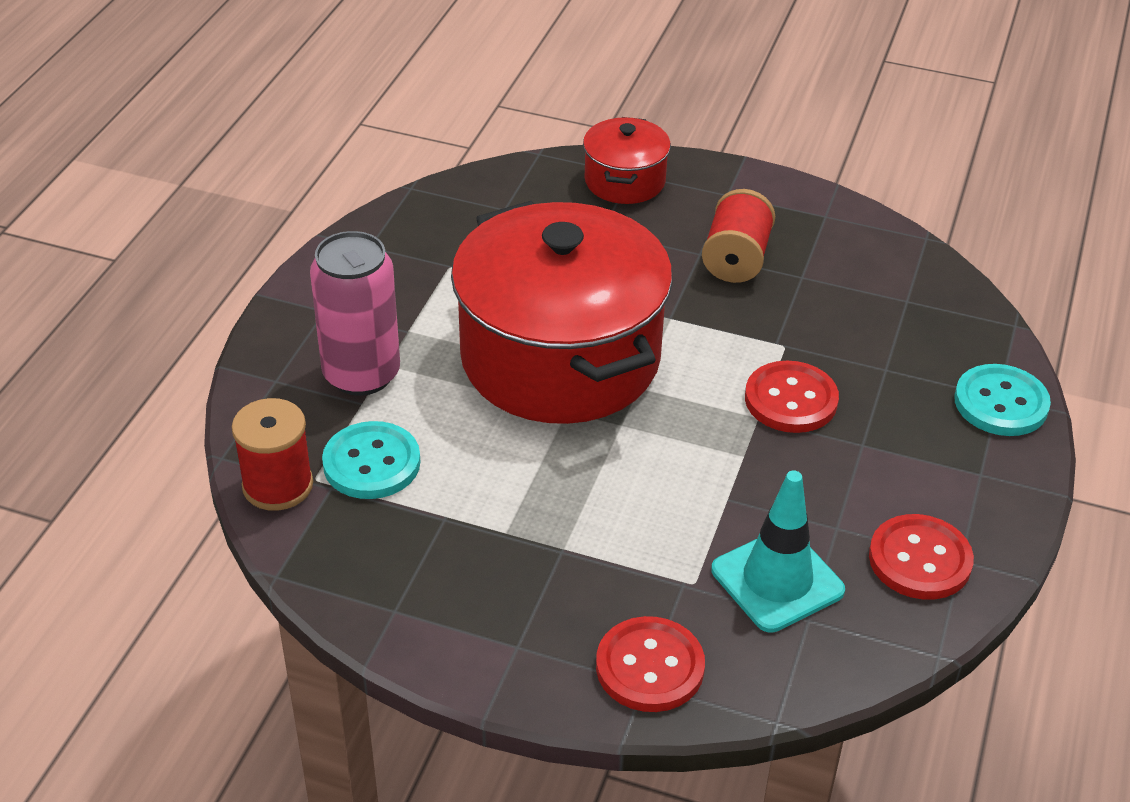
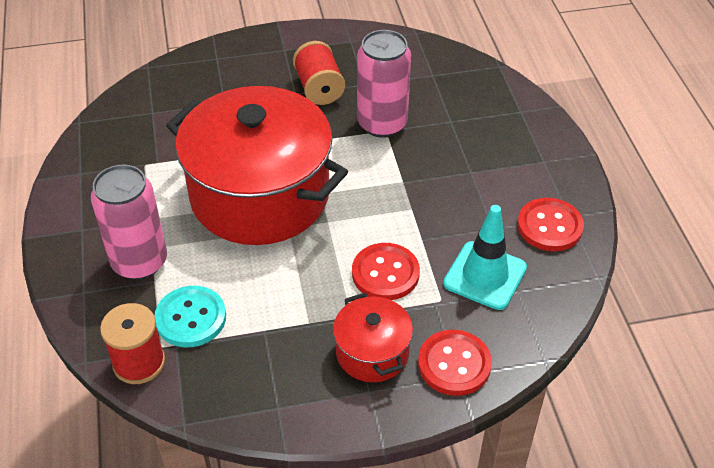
camera: 30 degrees left, 5 degrees up
(625, 181) = (216, 65): red pot -> red pot (372, 352)
(786, 335) = (382, 124): none -> pink can
(791, 400) = (413, 162): red button -> red button (385, 273)
(1001, 403) = (525, 115): turquoise button -> none

